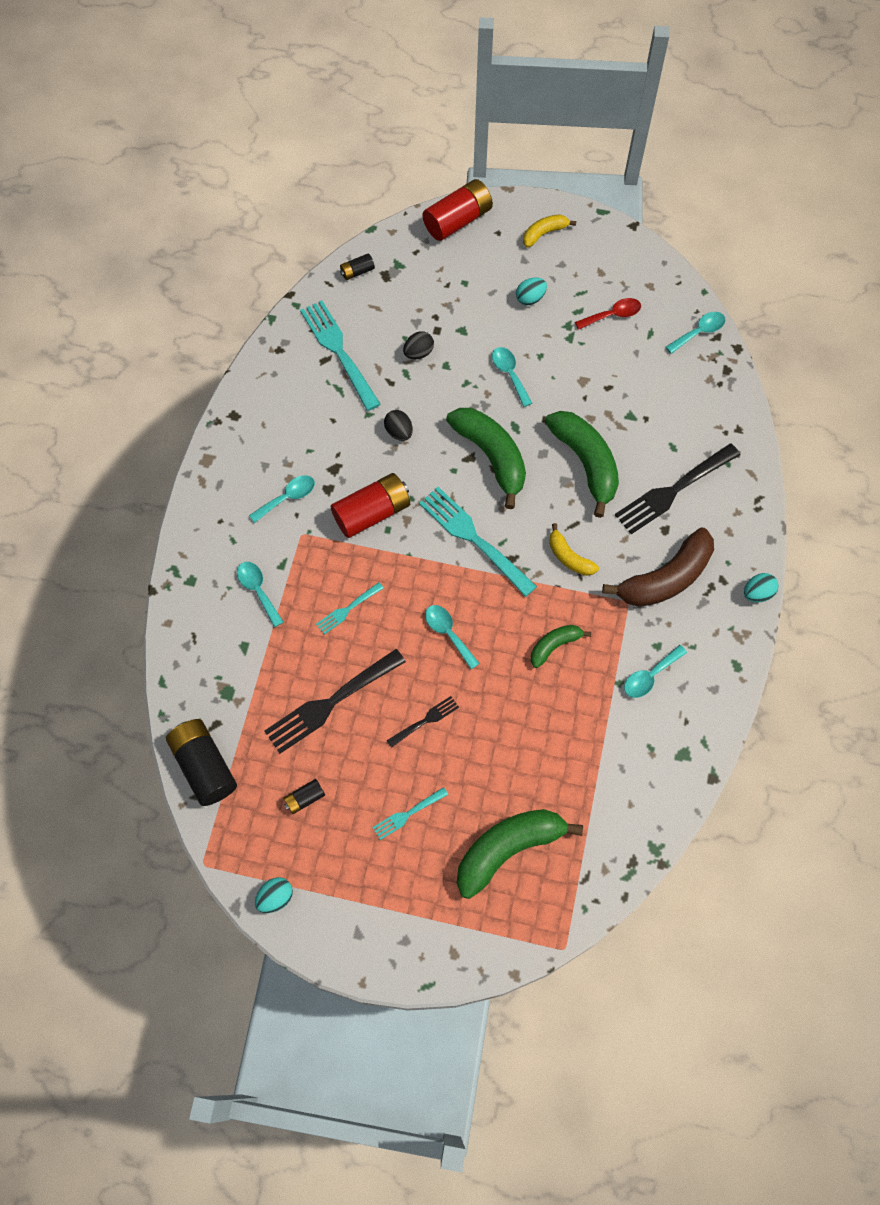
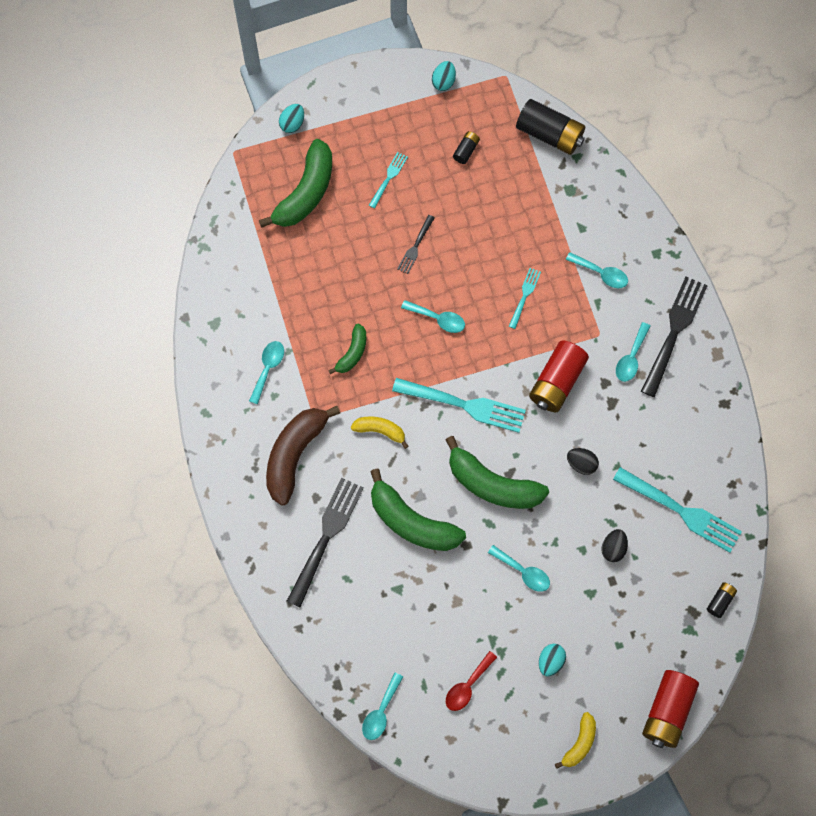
camera: 150 degrees right, 5 degrees up
(331, 702) = (491, 223): black fork -> black fork (674, 333)
(757, 593) = (216, 482): turquoise egg -> turquoise egg (292, 123)

